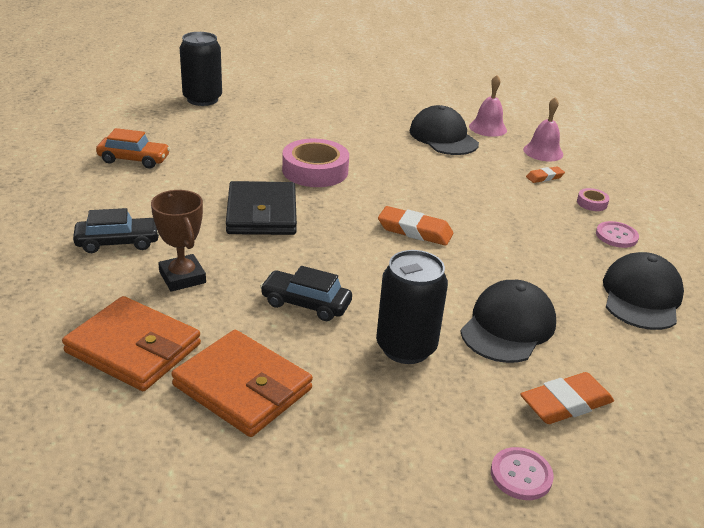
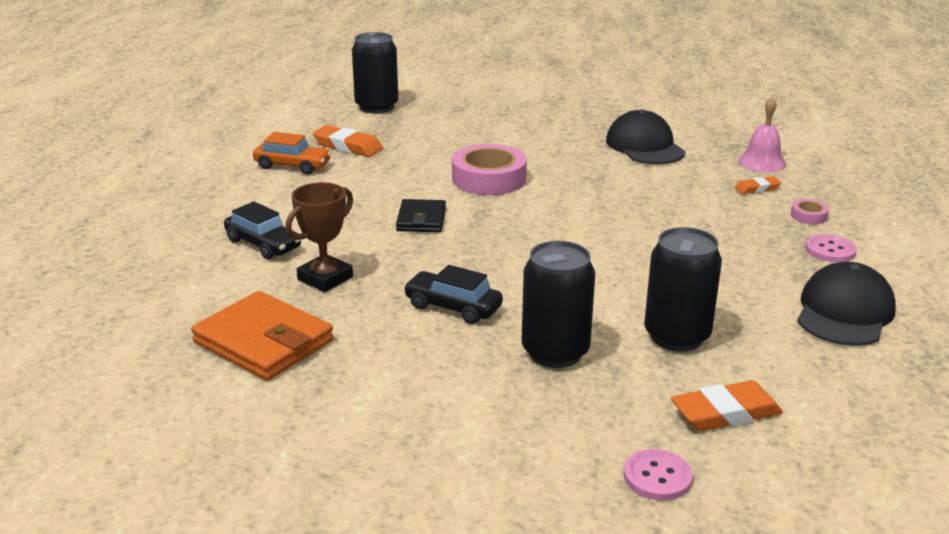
camera: 10 degrees right, 5 degrees down
(118, 242) = (263, 244): black car -> black car turned 45 degrees clockwise
(182, 277) = (325, 278): brown trophy -> brown trophy turned 60 degrees clockwise
(242, 387) = (370, 381): orange wallet -> none
(261, 213) = (421, 219): black wallet -> black wallet, size x0.60
(415, 231) = (590, 240): orange eraser -> orange eraser (348, 146)
(487, 128) = (700, 137): pink bell -> none
(508, 326) = (676, 336): black cap -> black can

